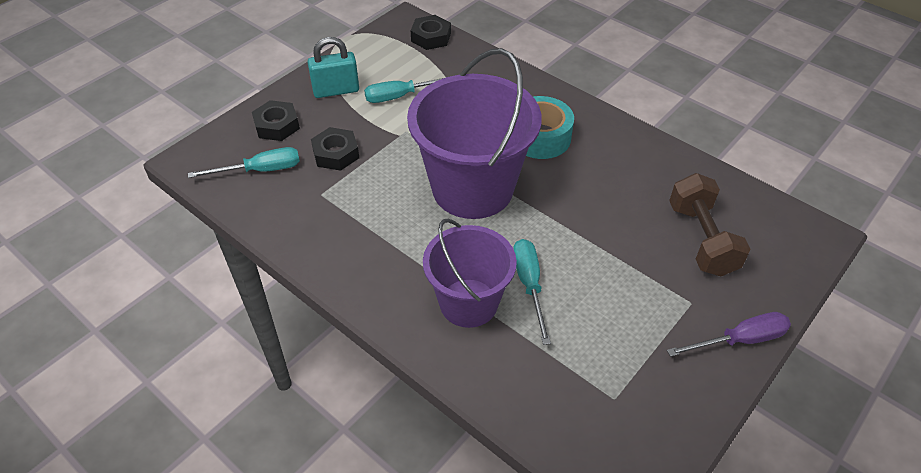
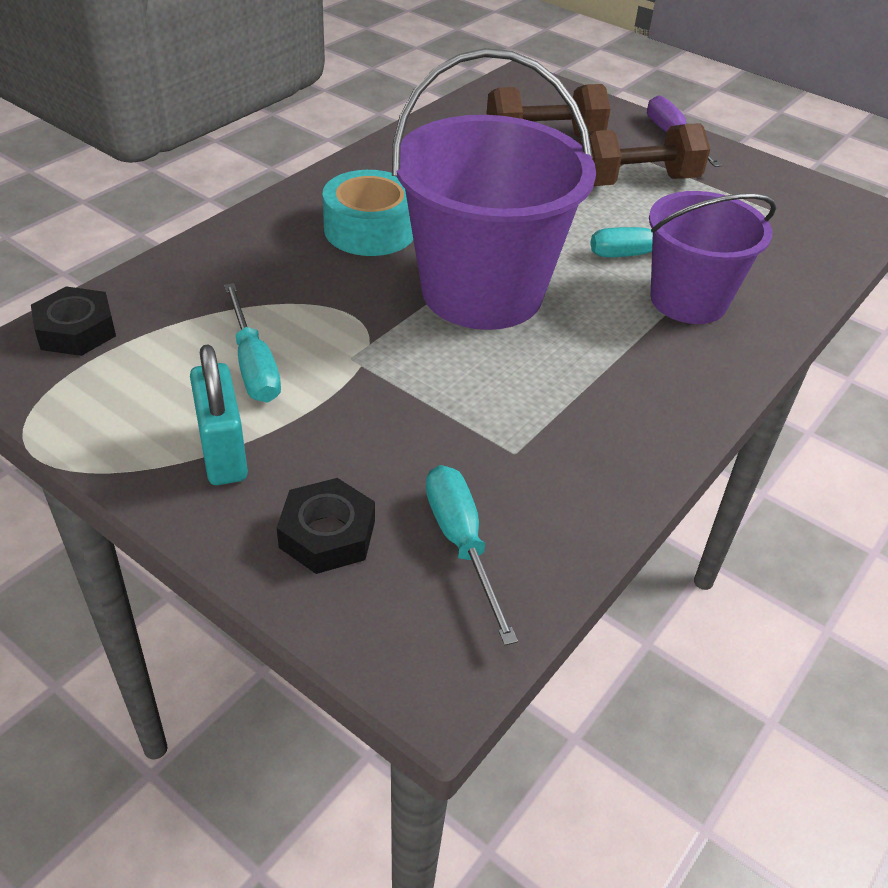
camera: 95 degrees left, 5 degrees down
(336, 154) = (411, 440): black nut -> none
(644, 296) = (636, 181): none -> brown dumbbell

